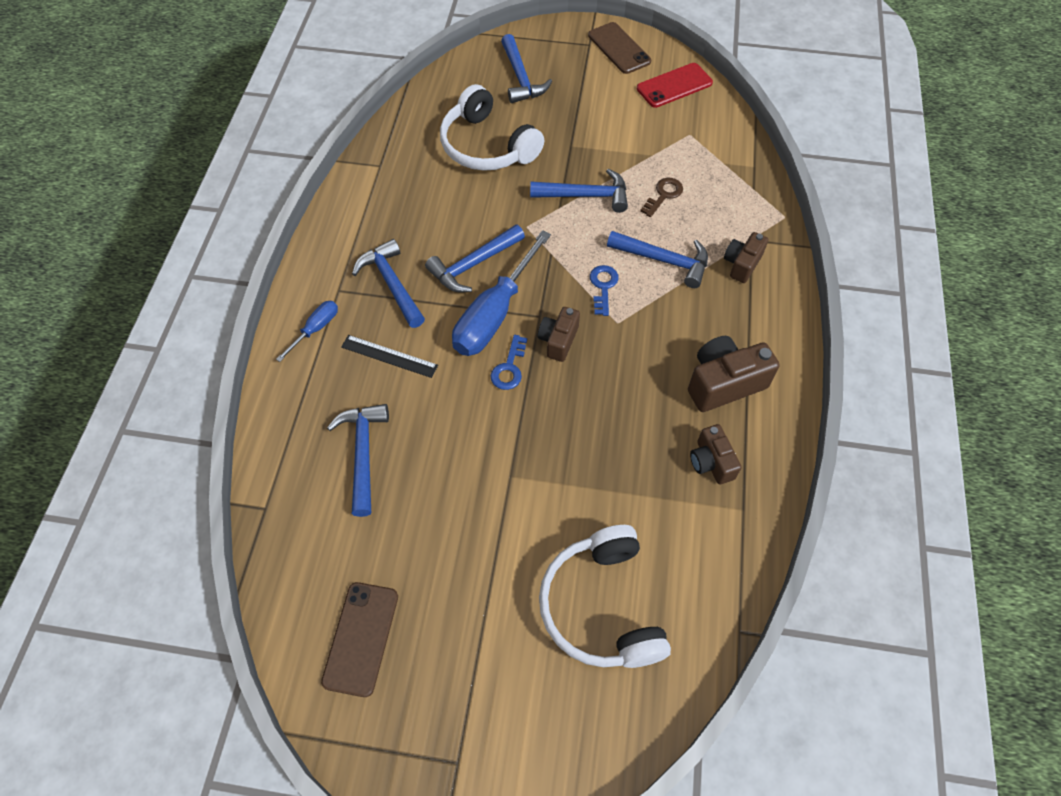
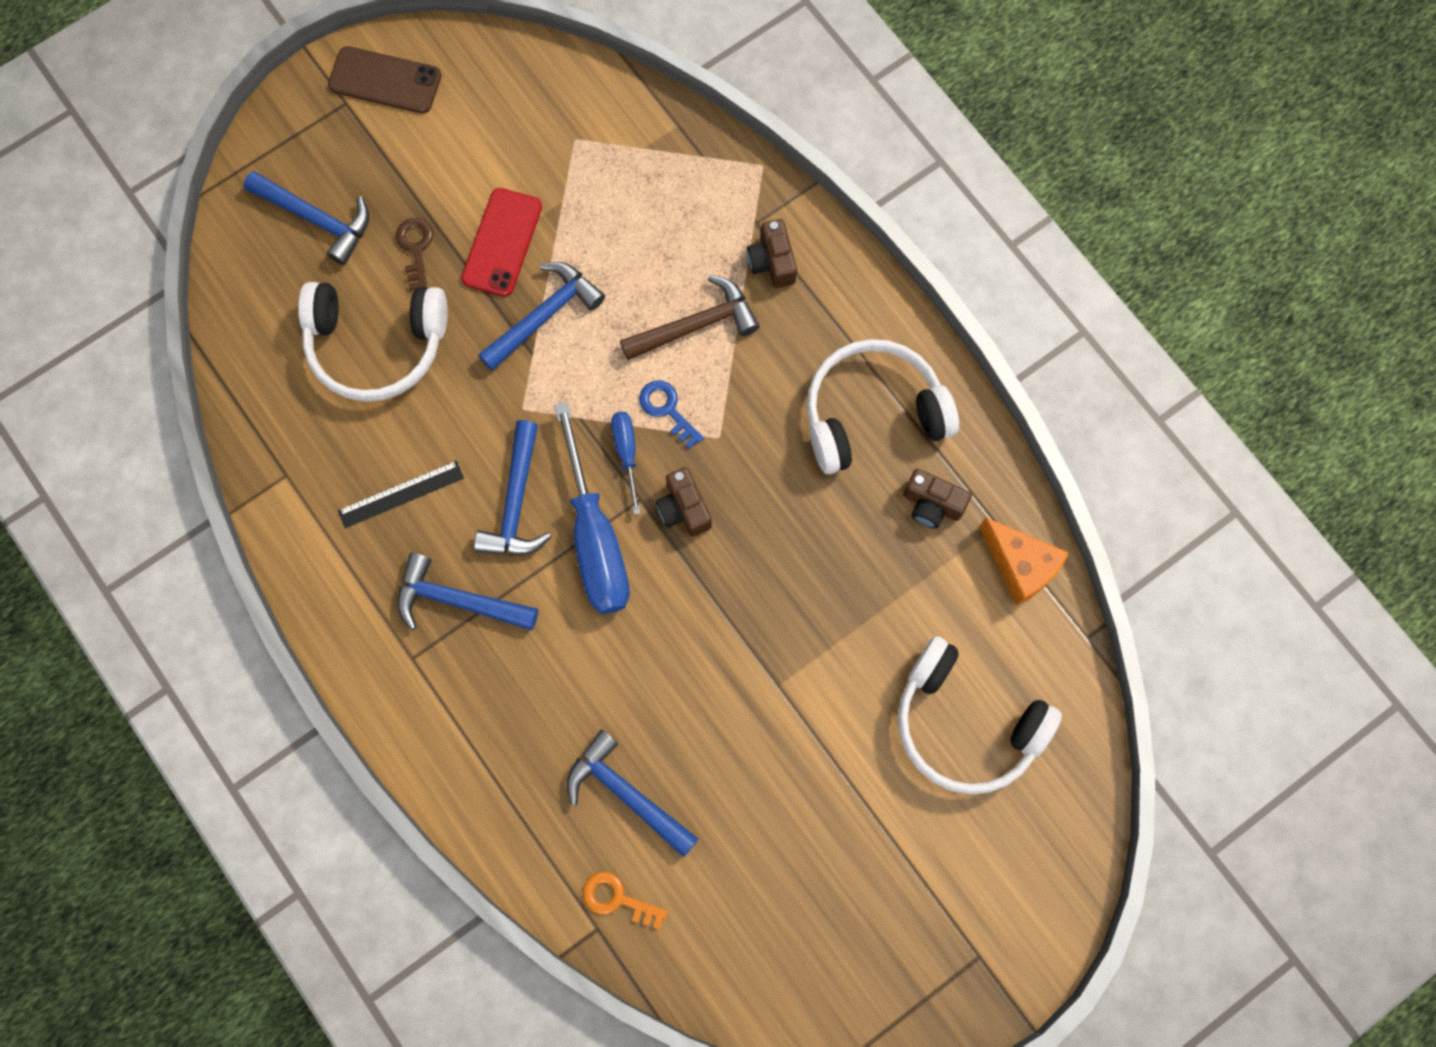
camera: 45 degrees left, 15 degrees up
(294, 503) = (617, 899): none -> orange key
(315, 329) = (438, 720): blue screwdriver -> blue screwdriver (626, 453)
(361, 638) = (804, 946): brown phone -> none
(389, 356) = (543, 678): black ruler -> black ruler (401, 494)
(509, 368) = (668, 581): blue key -> none
(663, 260) = (695, 325): blue hammer -> brown hammer
(664, 195) = (622, 244): brown key -> brown key (416, 248)
(674, 86) = (497, 84): red phone -> red phone (502, 242)
(724, 383) = (872, 413): brown camera -> white headphones
(735, 547) = (1020, 566): none -> orange cheese

